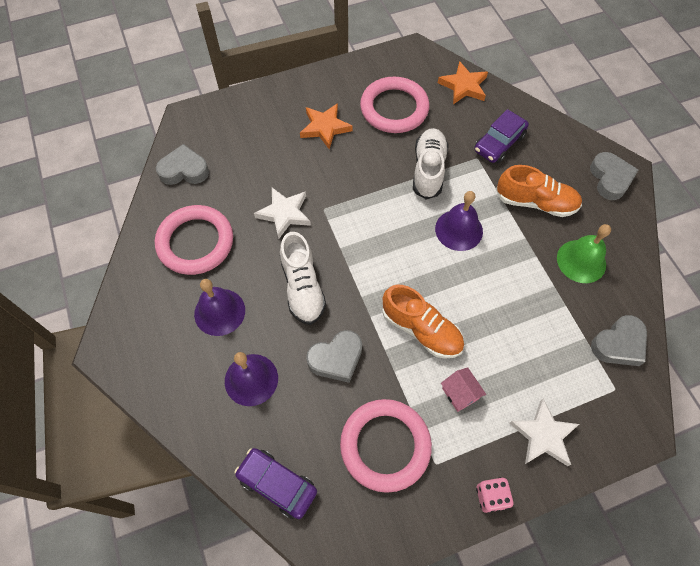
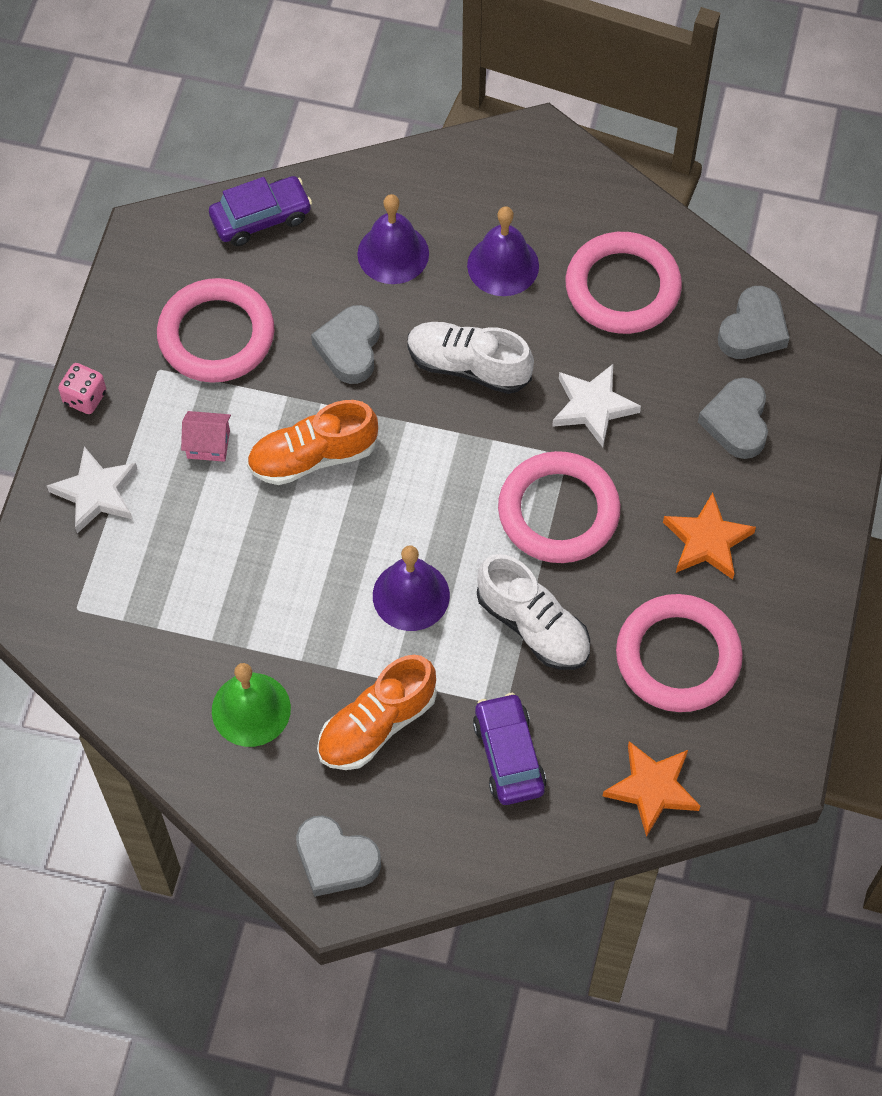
camera: 125 degrees right, 0 degrees up
(358, 194) = (558, 511): none -> pink ring
(619, 344) = (118, 659): grey heart -> grey heart (736, 422)

